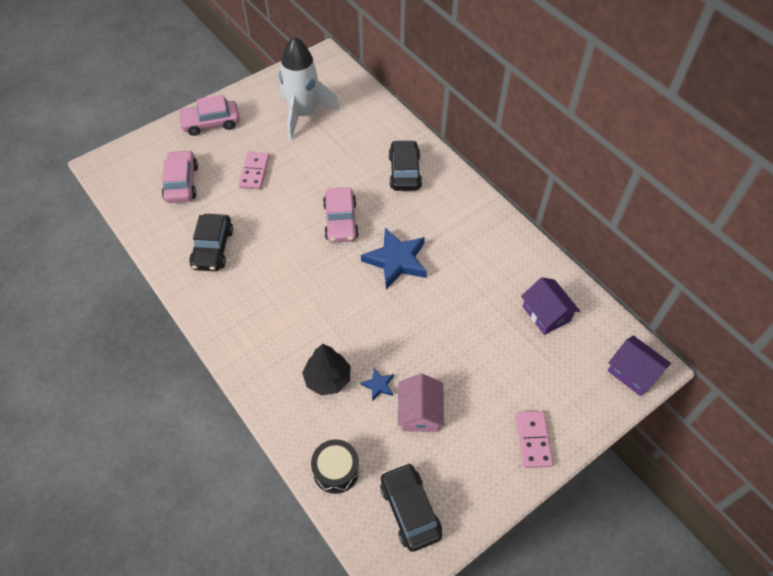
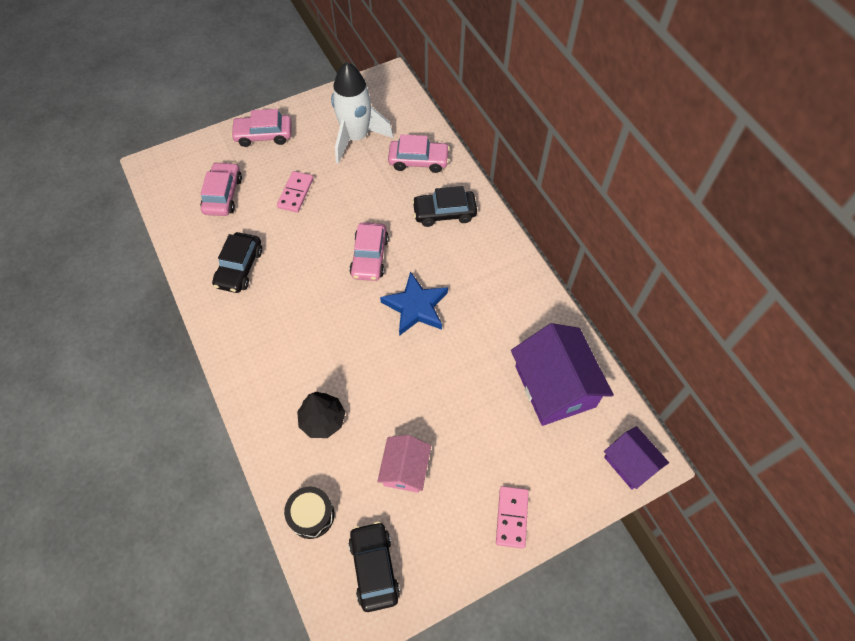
camera: 10 degrees right, 5 degrees up
(369, 128) = (418, 161): none -> pink car
(378, 385) = (370, 435): blue star -> none
(404, 172) = (444, 213): black car -> black car turned 105 degrees counterclockwise
(546, 314) = (555, 386): purple house -> purple house, size x1.75

